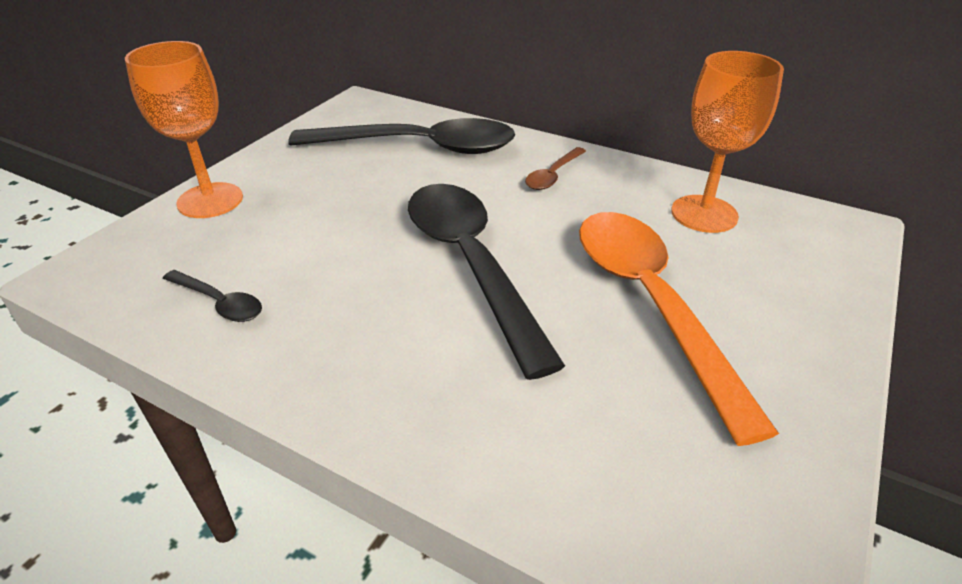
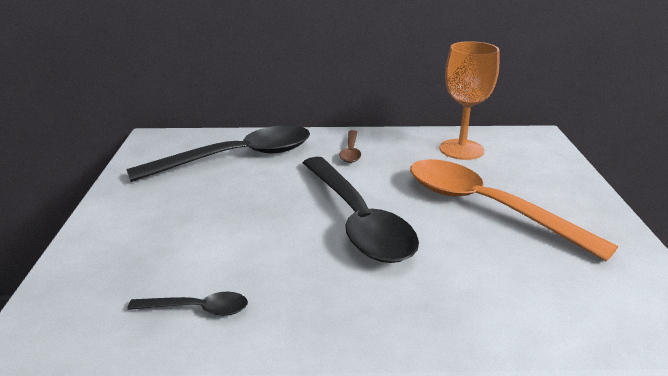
camera: 30 degrees left, 10 degrees down
(210, 200) = (101, 241): orange goblet -> none
(470, 264) = (357, 220): black spoon -> black spoon turned 150 degrees counterclockwise

